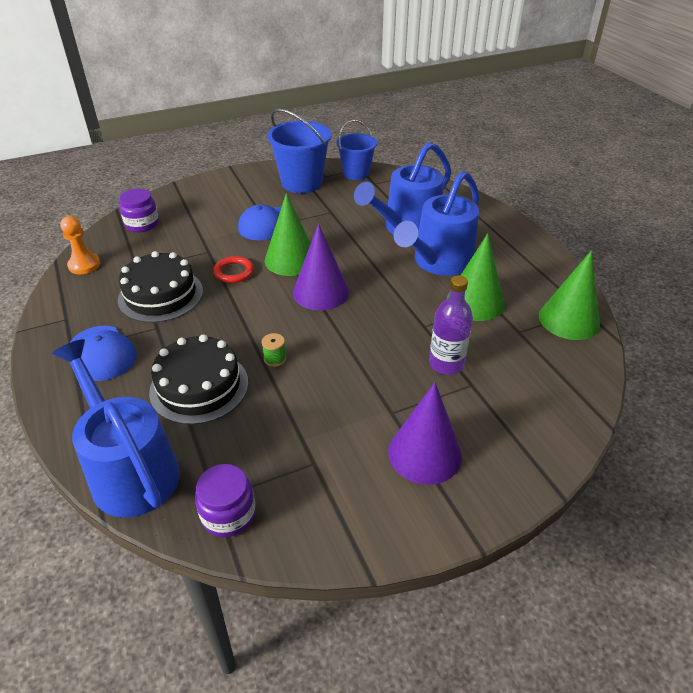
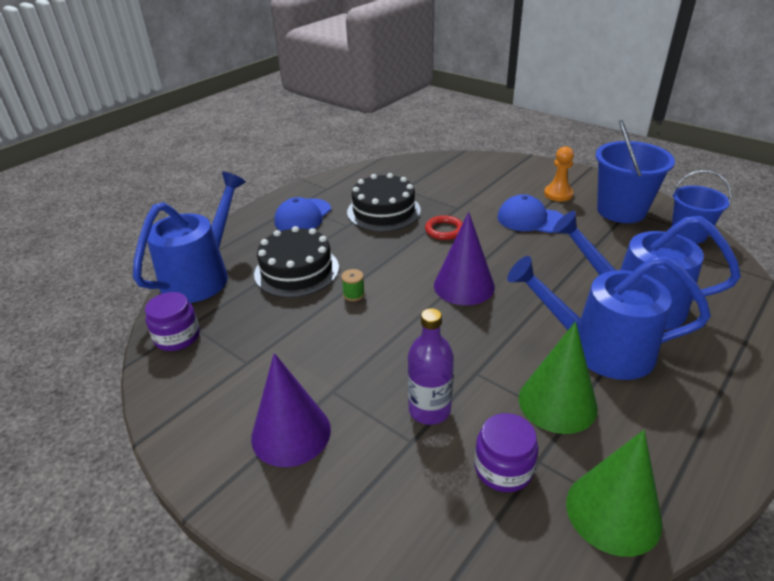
camera: 65 degrees right, 5 degrees down
(84, 265) = (387, 168): orange pawn -> orange pawn (558, 194)
(142, 224) = (459, 167): purple jar -> purple jar (503, 468)
(291, 260) = (493, 251): green cone -> none

